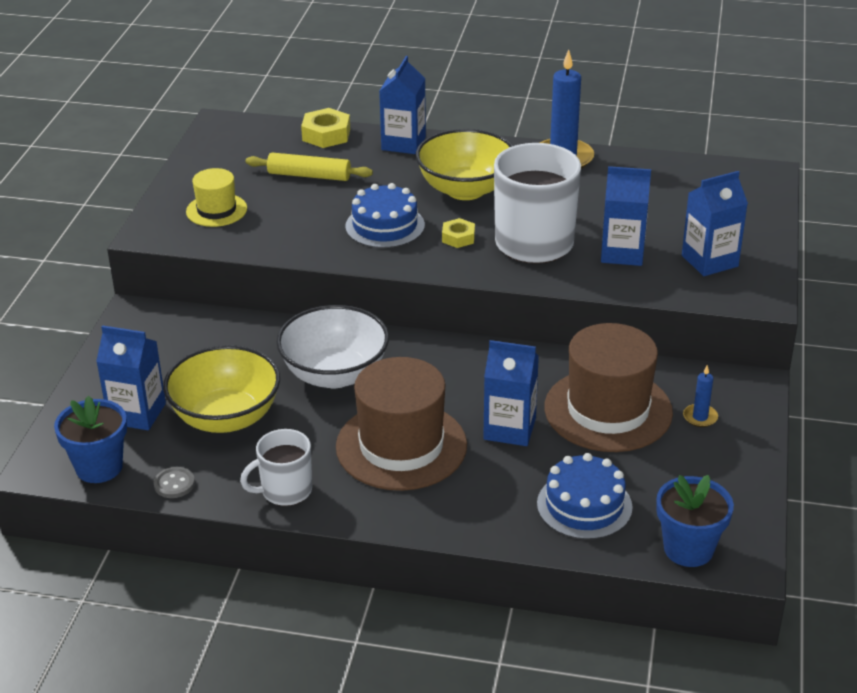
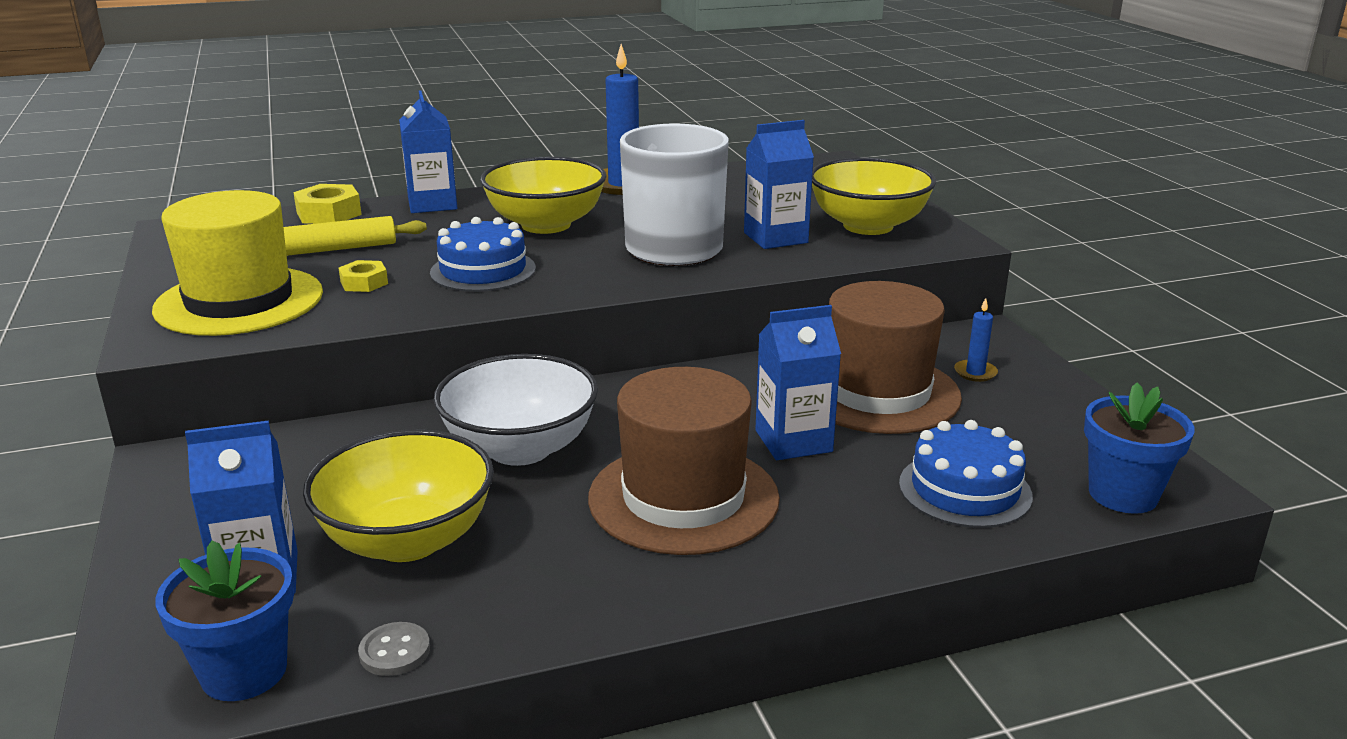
camera: 30 degrees left, 10 degrees down
(216, 210) = (239, 301): yellow hat -> yellow hat, size x1.86
(285, 491) = (576, 601): white mug -> none
(458, 237) = (583, 262): yellow nut -> yellow nut (364, 283)
(709, 261) = (868, 226): blue carton -> yellow bowl

